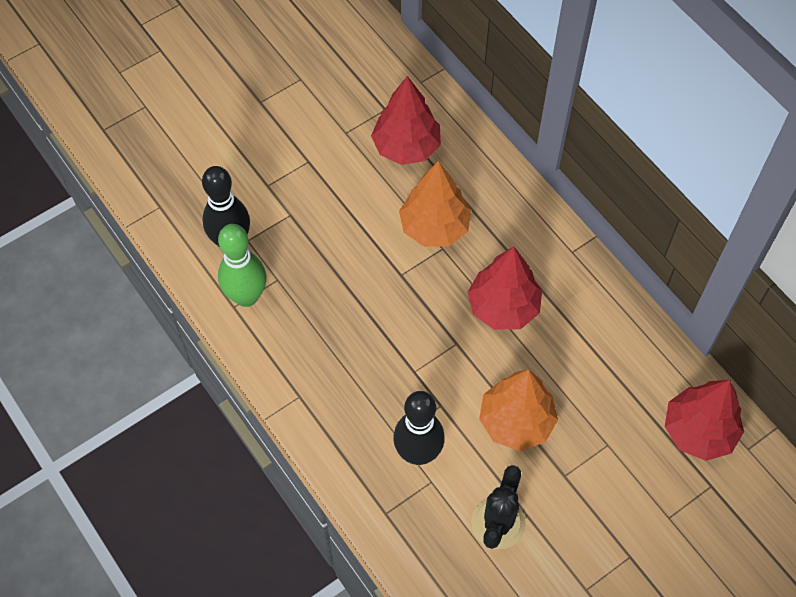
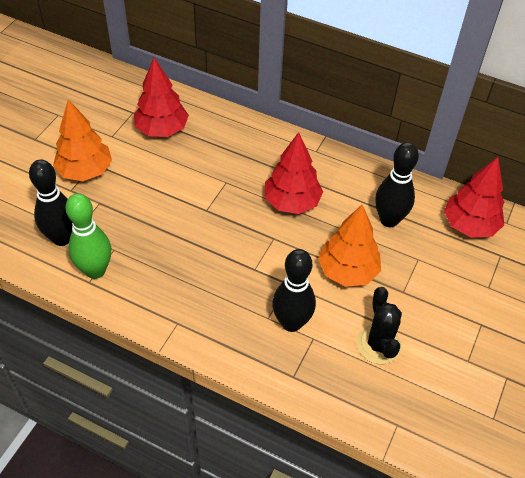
camera: 30 degrees left, 10 degrees down
(434, 227) = (212, 171): orange tree -> orange tree (85, 171)
(604, 380) = (389, 220): none -> black bowling pin

